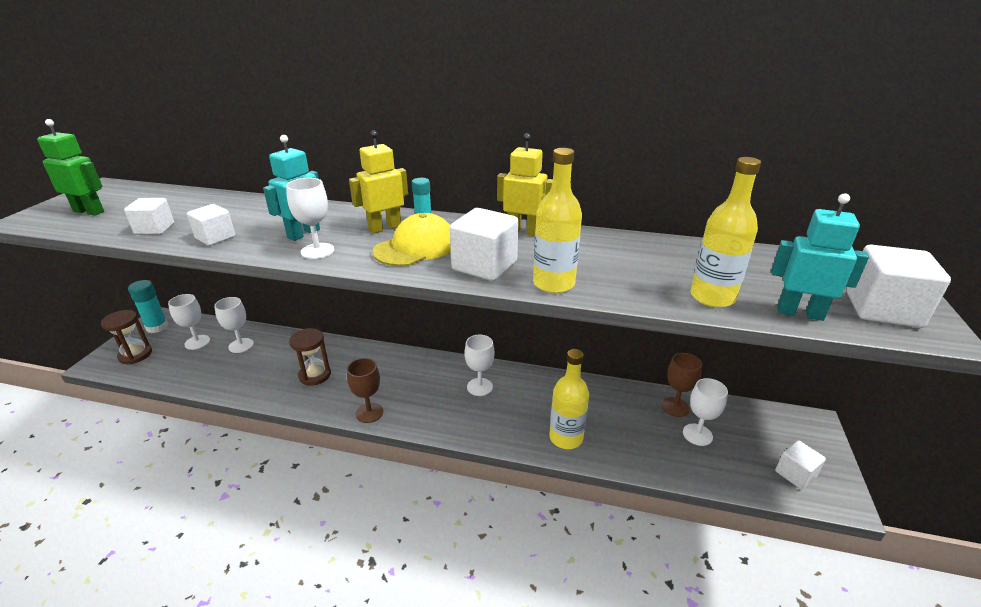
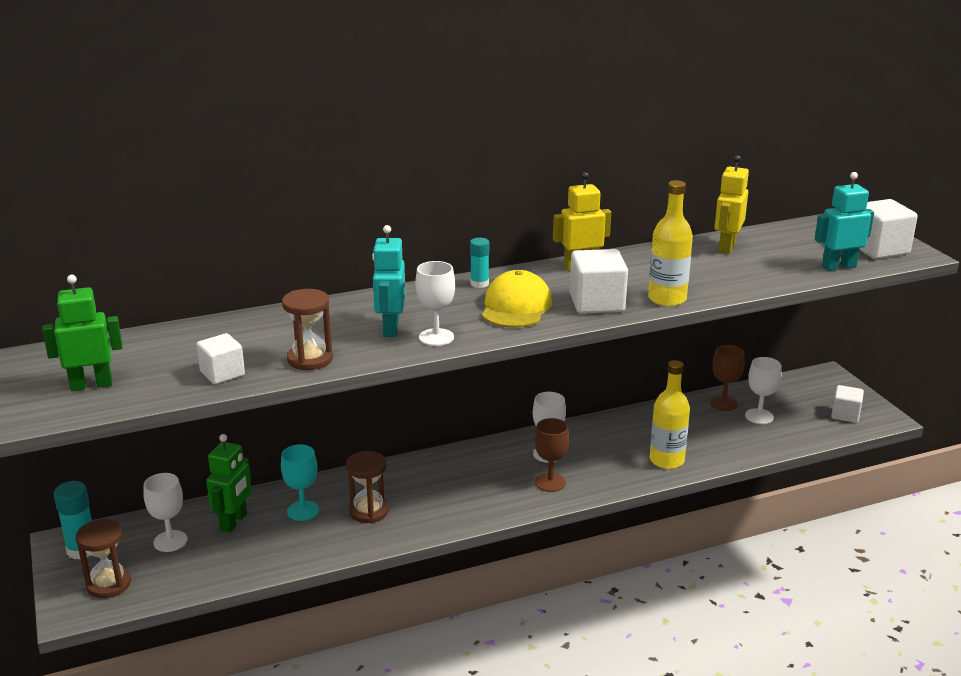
camera: 35 degrees left, 5 degrees down
(215, 237) = (310, 359): white cube -> brown hourglass
(241, 345) = (234, 522): white goblet -> green robot
(282, 356) = (303, 511): none -> turquoise goblet
(369, 413) = (473, 516): brown goblet -> brown goblet (550, 482)
(385, 228) = (456, 300): yellow robot -> yellow robot (726, 247)
(712, 297) = (779, 273): yellow bottle -> none

